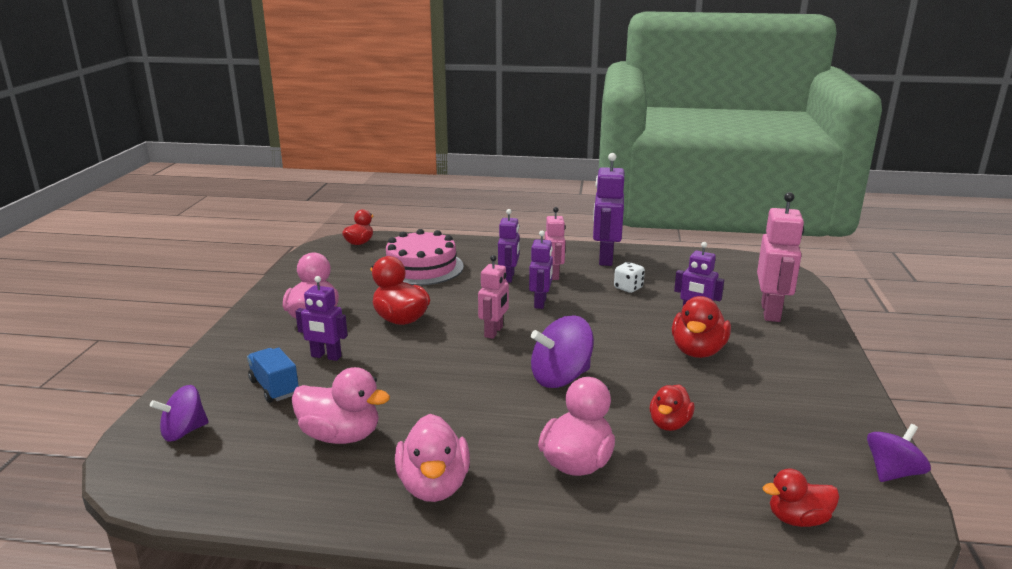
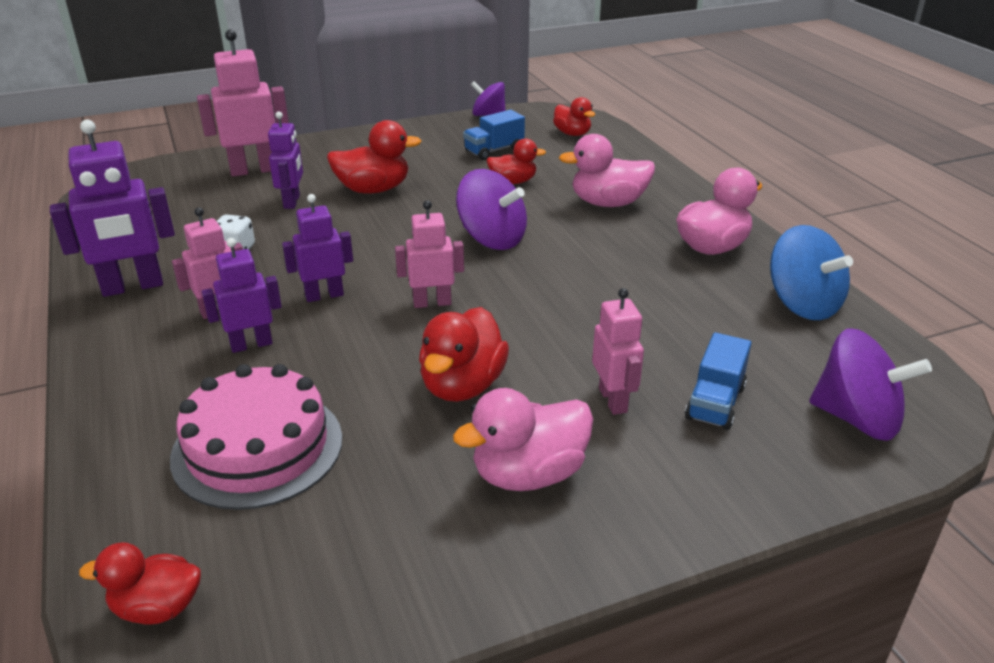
camera: 120 degrees left, 10 degrees up
(184, 432) = (857, 419): purple spinning top -> purple spinning top, size x1.50
(299, 486) = (802, 304): none -> blue spinning top
(326, 356) = (613, 400): purple robot -> pink robot
(340, 436) = (722, 316): pink duck -> none
(762, 439) = (494, 151): none -> blue truck

